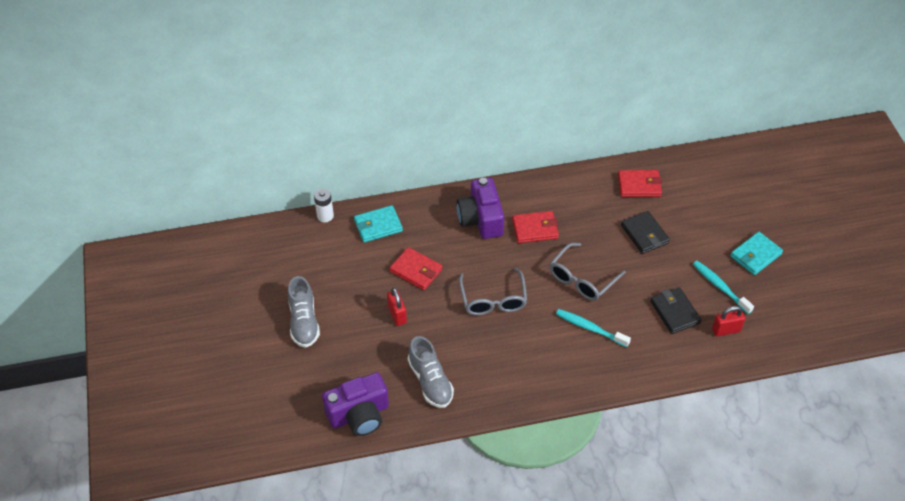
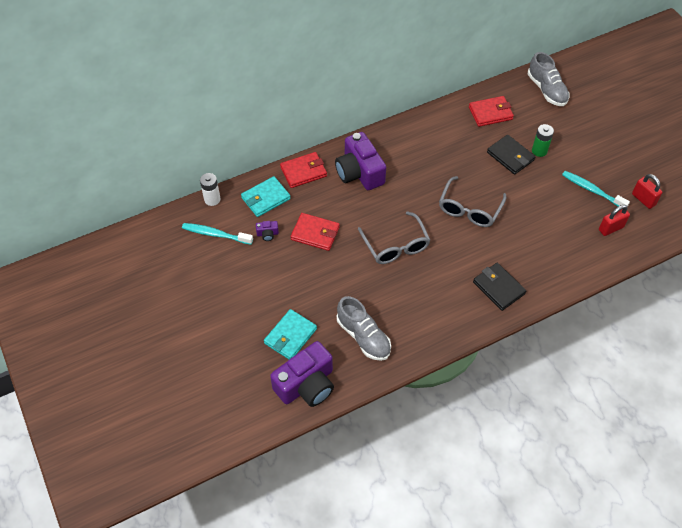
camera: 15 degrees left, 5 degrees up
(304, 321) = (224, 306): grey shoe -> grey shoe (546, 90)
(368, 261) = (267, 234): none -> purple camera
(397, 315) = (311, 279): red padlock -> red padlock (643, 199)
(535, 229) = (411, 171): red wallet -> red wallet (303, 172)
(590, 328) = (492, 253): turquoise toothbrush -> turquoise toothbrush (215, 234)
(675, 312) = (561, 222): black wallet -> black wallet (498, 288)
(678, 235) = (539, 151): none -> green battery
(755, 255) = (612, 155): turquoise wallet -> turquoise wallet (290, 336)

